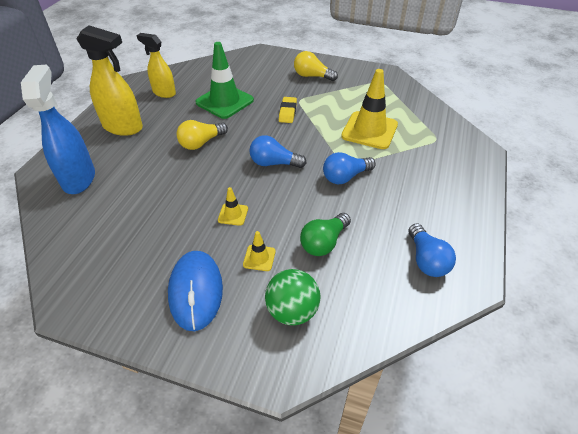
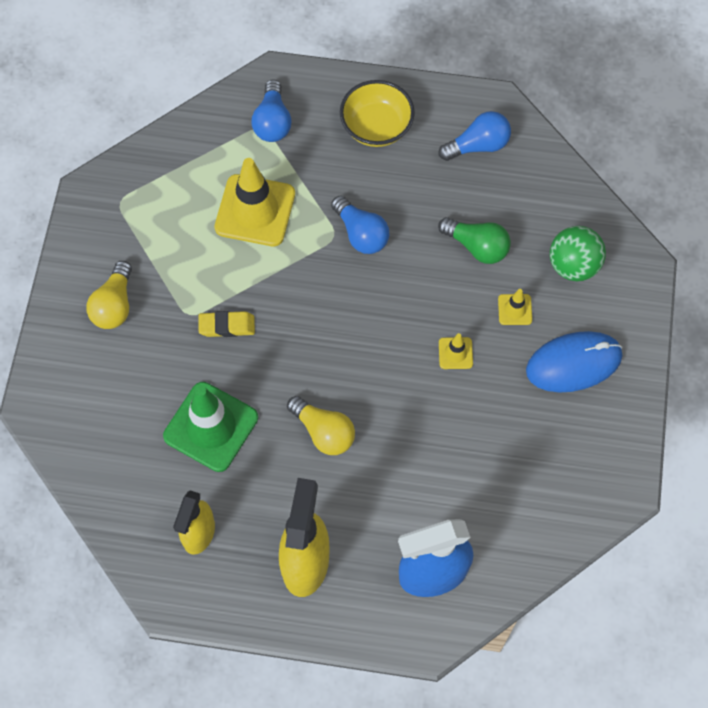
camera: 100 degrees left, 20 degrees up
(274, 163) = (350, 324): blue light bulb -> blue light bulb (272, 122)
(441, 197) = (376, 127): none -> yellow bowl

